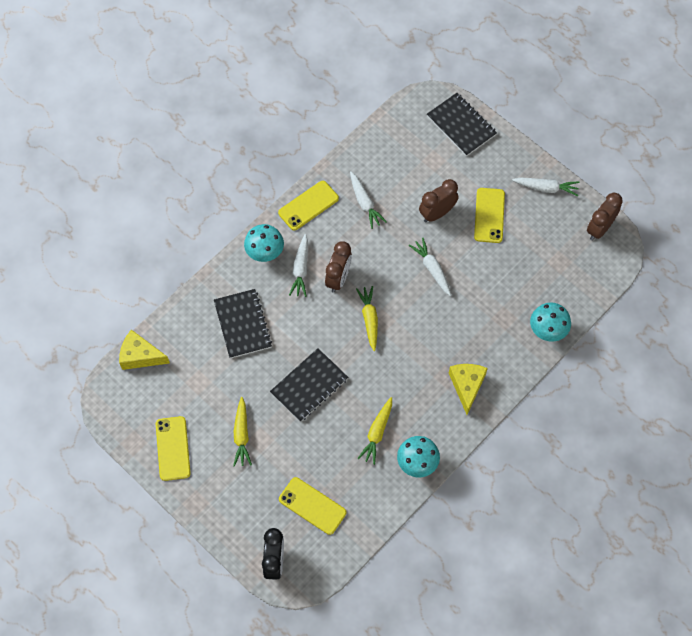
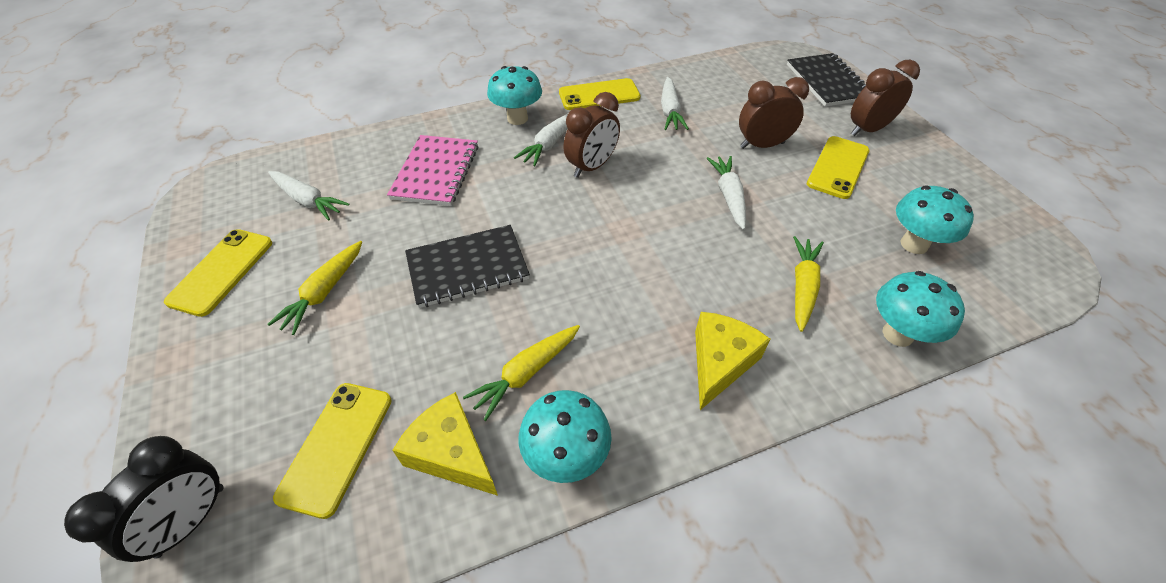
camera: 25 degrees right, 15 degrees down
(140, 356) = (290, 161): yellow cheese -> yellow cheese (452, 453)
(242, 324) = (435, 172): black notebook -> pink notebook
(312, 506) = (337, 447): yellow phone -> yellow phone turned 45 degrees clockwise
(369, 319) = (607, 221): yellow carrot -> yellow carrot (802, 287)
(545, 264) = (914, 244): none -> turquoise mushroom
(546, 188) = (934, 164): white carrot -> white carrot (308, 200)
(599, 229) = (1018, 231): brown clock -> brown clock (867, 130)

